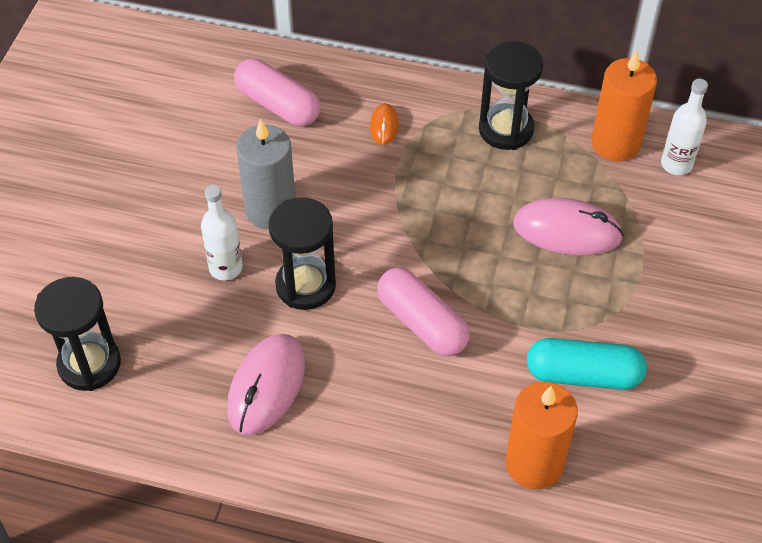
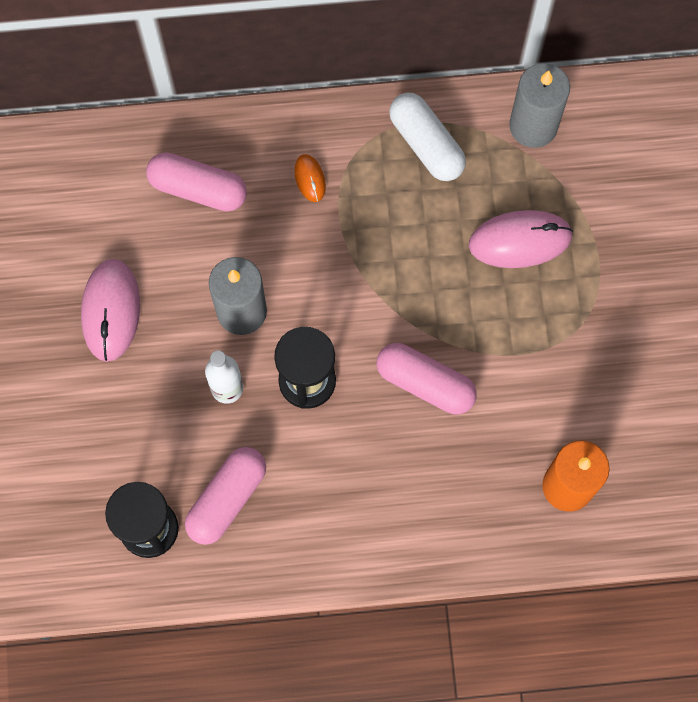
camera: 20 degrees left, 20 degrees up
(178, 362) = (227, 499): none -> pink capsule
(266, 386) = (315, 494): pink mouse -> pink mouse (111, 311)
(506, 129) = (426, 144): black hourglass -> white capsule
(583, 375) = (581, 386): turquoise capsule -> none
(615, 143) = (533, 126): orange candle -> grey candle
(676, 164) = (596, 131): white bottle -> none

